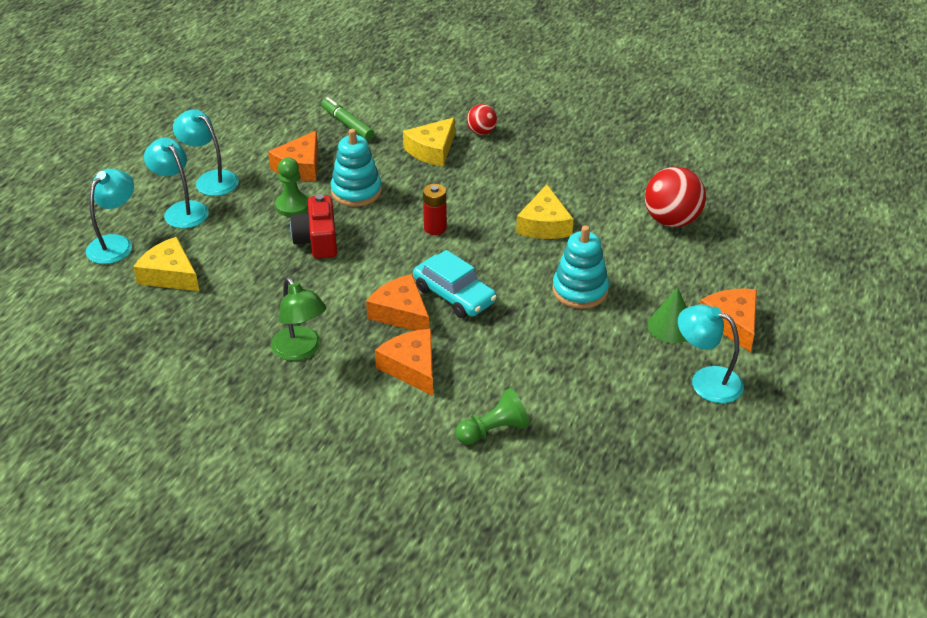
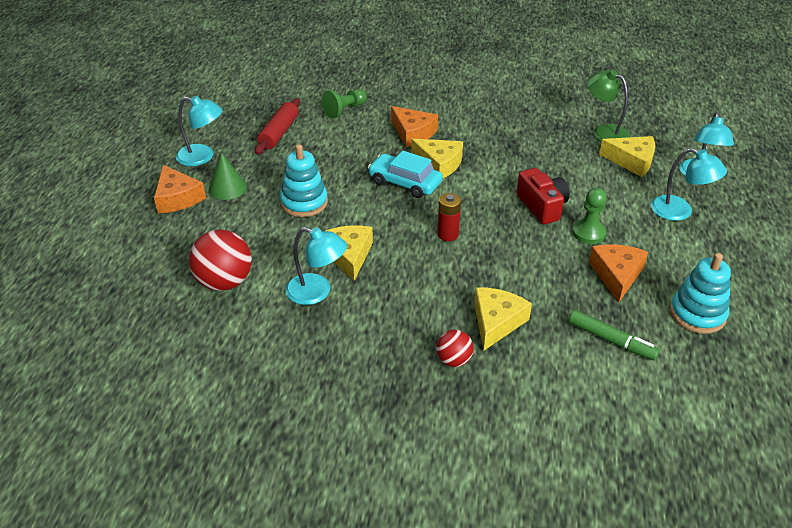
camera: 165 degrees right, 0 degrees up
(210, 180) = (686, 245): turquoise lamp -> turquoise lamp (317, 292)
(301, 351) = (494, 131): green lamp -> green lamp (604, 132)
(356, 191) = (542, 258): turquoise stacking toy -> turquoise stacking toy (697, 314)
(401, 313) = (439, 164): orange cheese -> yellow cheese
(598, 404) = (279, 133): none -> red rolling pin

